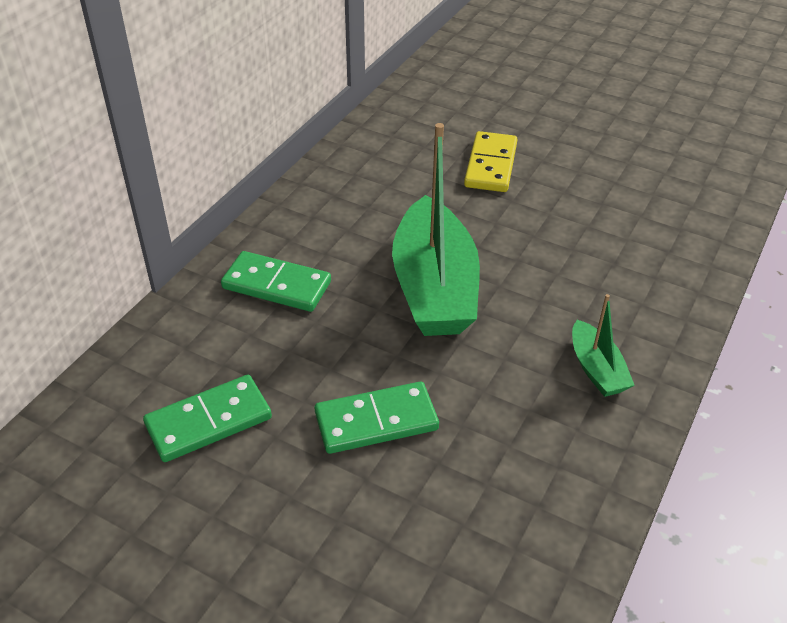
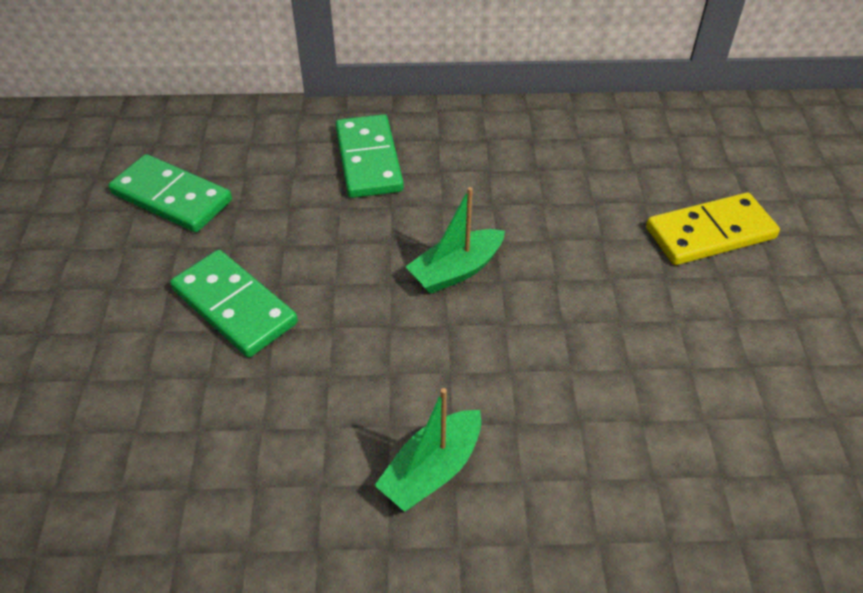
camera: 60 degrees right, 5 degrees up
(434, 287) = (456, 270): green boat -> green boat, size x0.48

